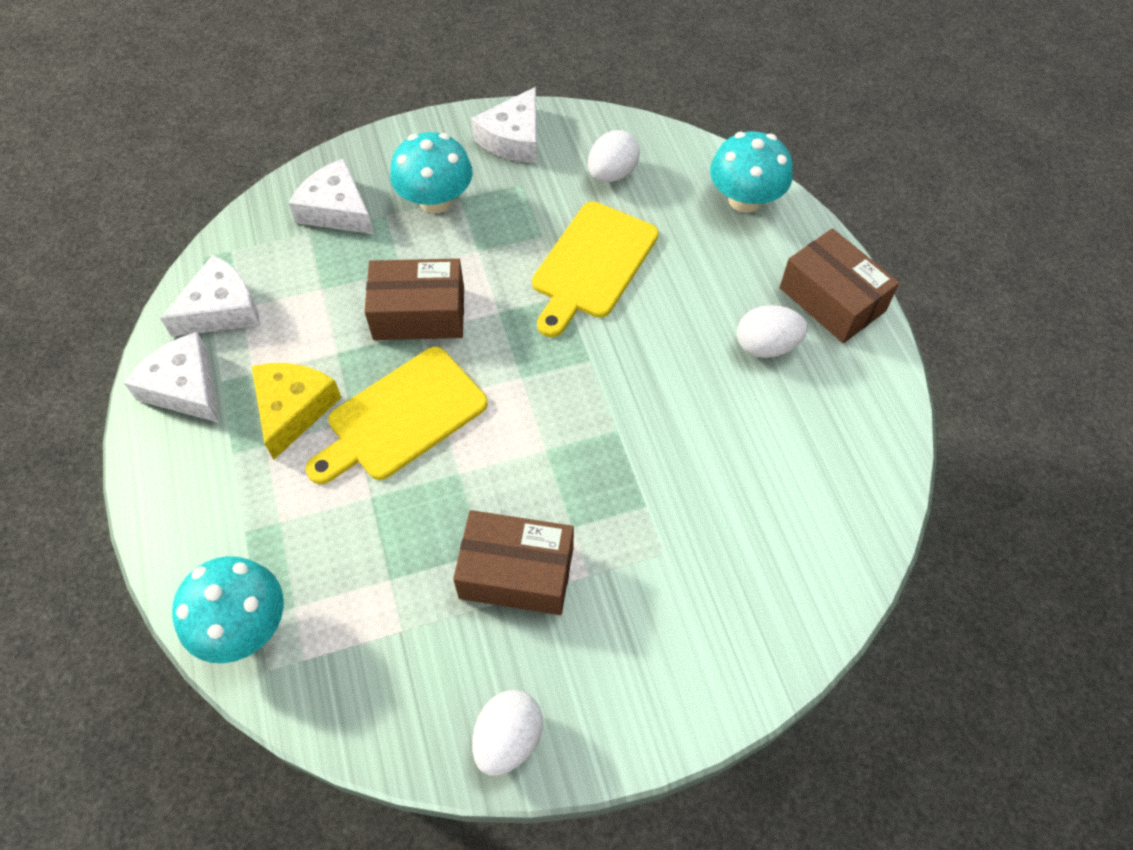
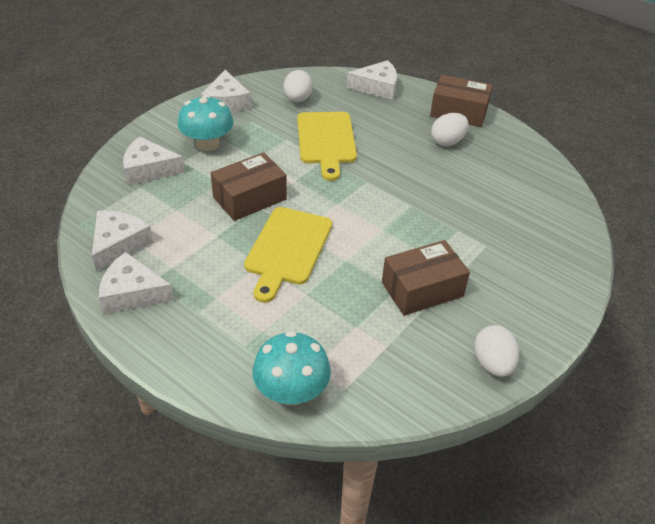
camera: 35 degrees left, 15 degrees down
(293, 409) = (216, 273): yellow cheese -> none
(745, 199) = (377, 87): turquoise mushroom -> white cheese

